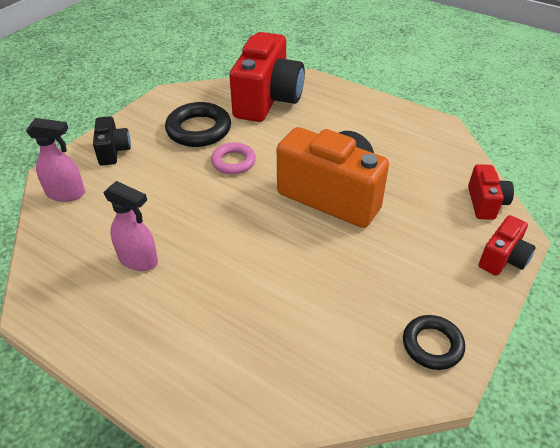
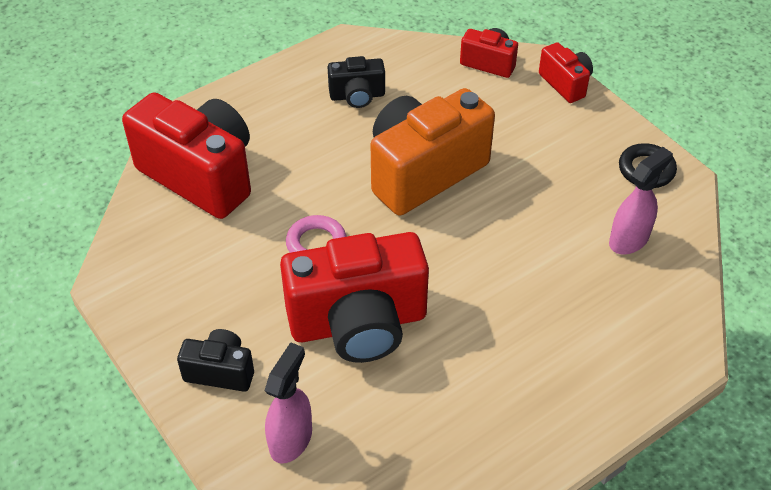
camera: 70 degrees left, 5 degrees up
(139, 260) = (455, 374): pink spray bottle -> pink spray bottle (629, 239)
(170, 199) = (358, 323): none -> red camera
(199, 130) = (225, 264): black ring -> none
(388, 143) = (357, 96): none -> black camera

